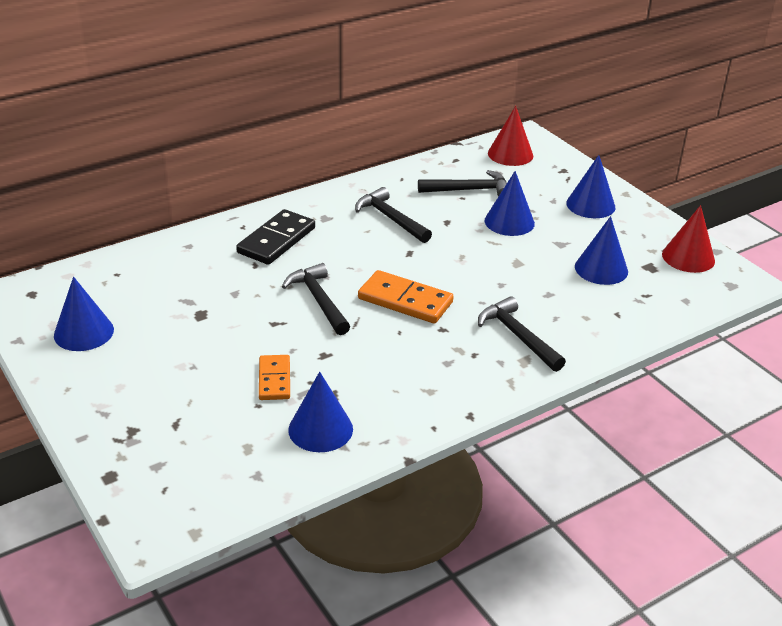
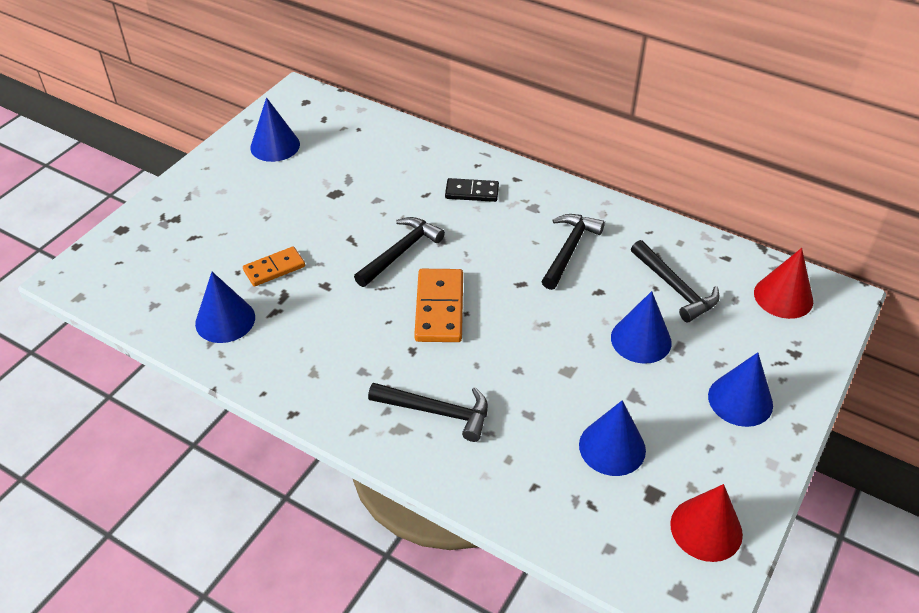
camera: 65 degrees right, 10 degrees up
(276, 240) = (472, 192): black domino -> black domino, size x0.64
(518, 336) = (436, 411): black hammer -> black hammer turned 75 degrees clockwise

